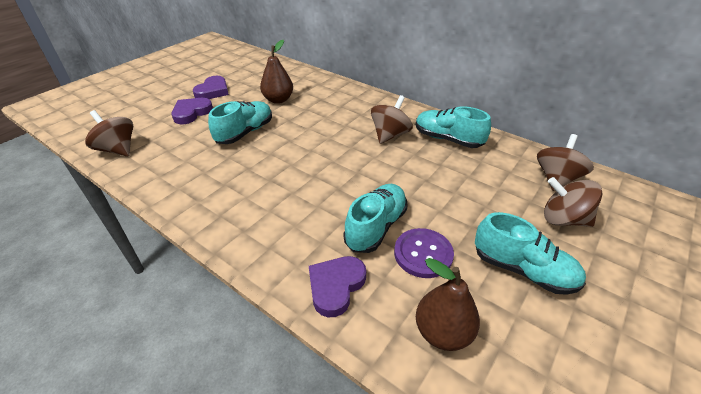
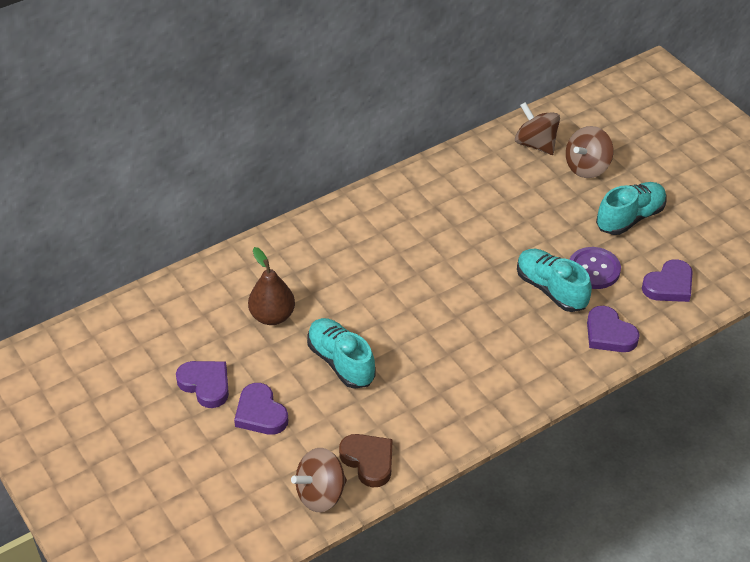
camera: 70 degrees left, 5 degrees up
(149, 163) = (368, 461): none -> brown heart
(390, 135) = (409, 233): brown spinning top -> none
(442, 332) = (669, 285): brown pear -> purple heart
(447, 139) = (439, 190): turquoise shoe -> none

